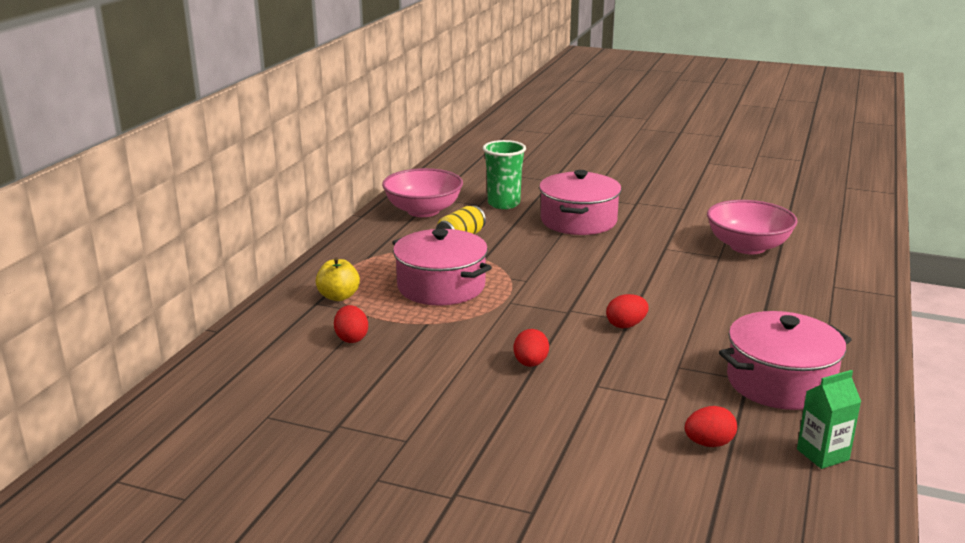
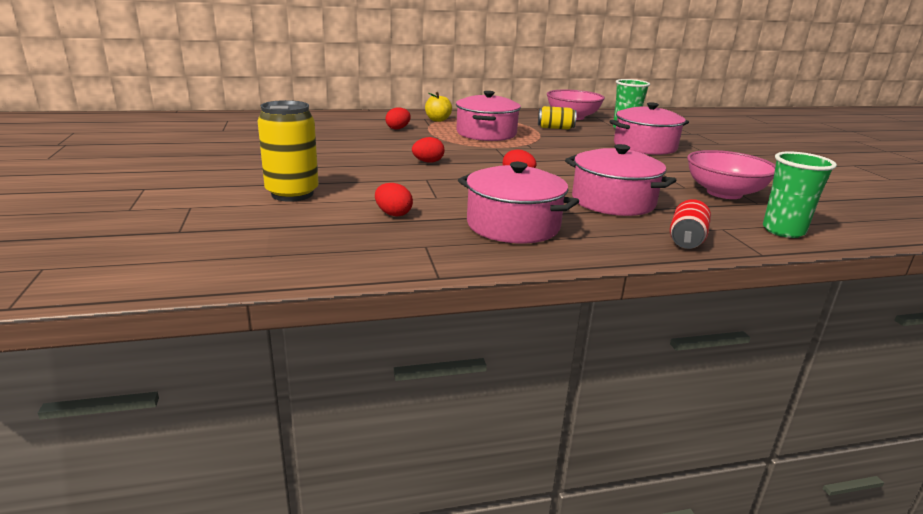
camera: 55 degrees right, 0 degrees up
(591, 499) = (292, 194): none -> yellow can
(740, 306) = (613, 201): none -> pink pot
(822, 454) = (424, 249): green carton -> none
(850, 264) = (783, 231): none -> green cup
(852, 312) = (686, 239): none -> red can

